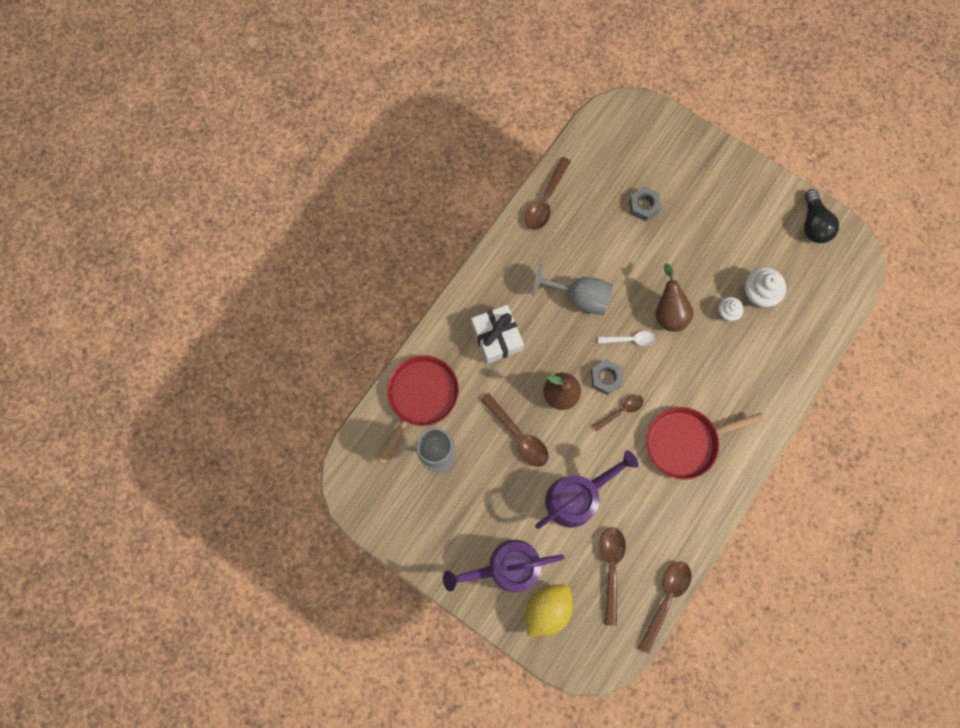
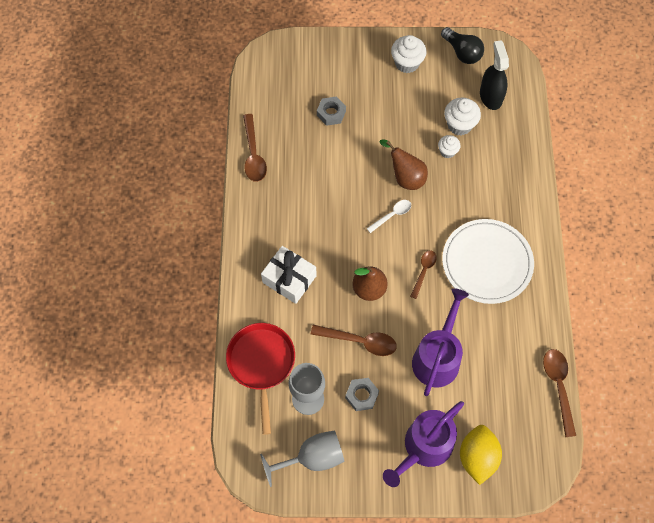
camera: 35 degrees left, 10 degrees down
(579, 297) = (331, 209): grey goblet -> grey goblet (312, 458)
(606, 378) = (394, 254): grey nut -> grey nut (361, 395)
(611, 568) = (502, 392): brown spoon -> none
(685, 442) = (487, 263): red pan -> white plate
(751, 201) = (407, 63): none -> white cupcake
(808, 285) = (490, 96): none -> black spray bottle

